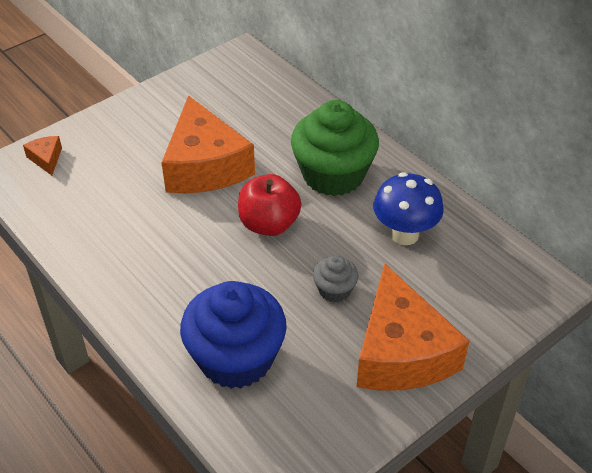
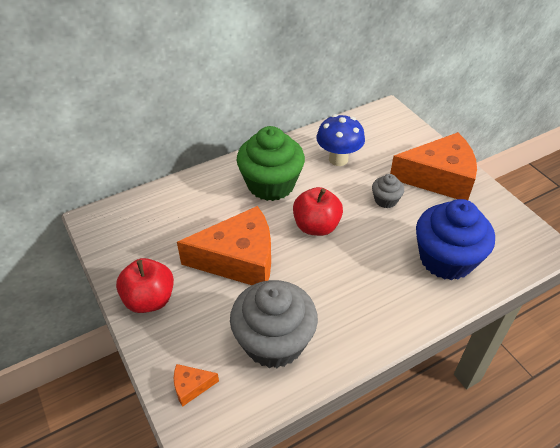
camera: 80 degrees left, 0 degrees up
(97, 208) = (274, 342): none -> grey cupcake
(143, 112) = (149, 300): none -> red apple

